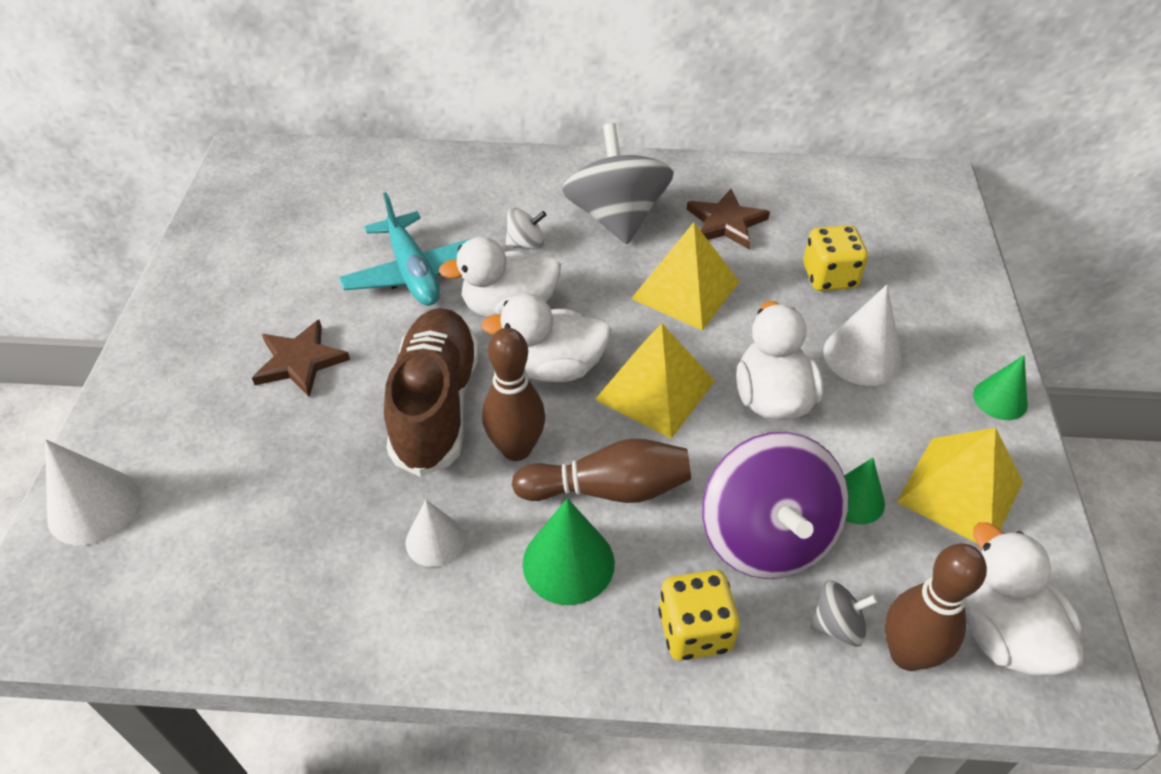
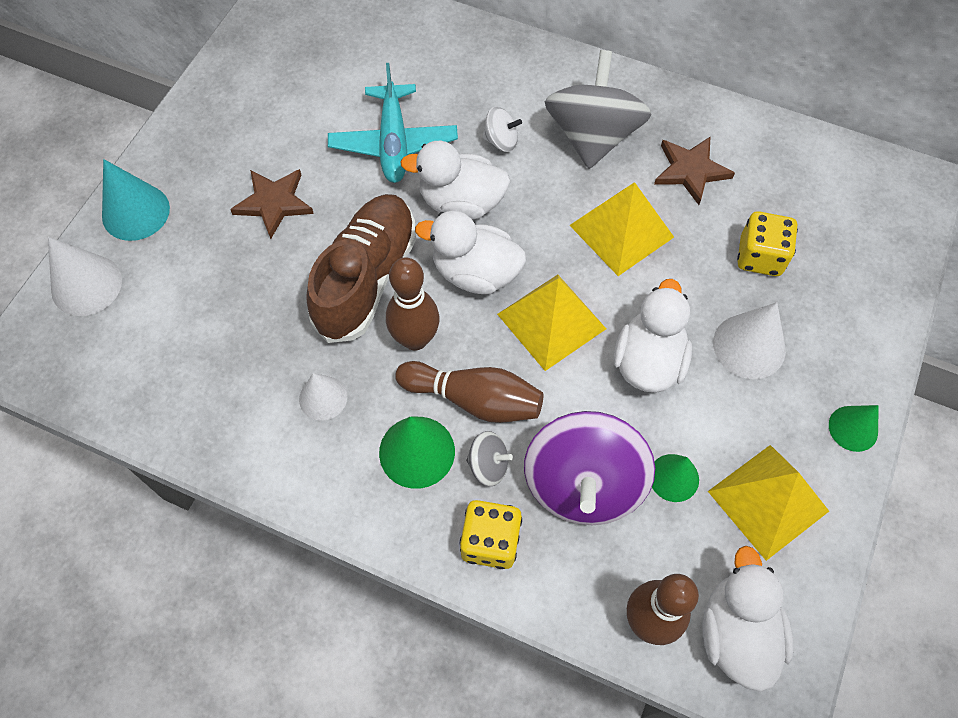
camera: 20 degrees right, 15 degrees up
(134, 413) = (135, 212): none -> turquoise cone
(837, 625) = (604, 577): grey spinning top -> grey spinning top (488, 465)

